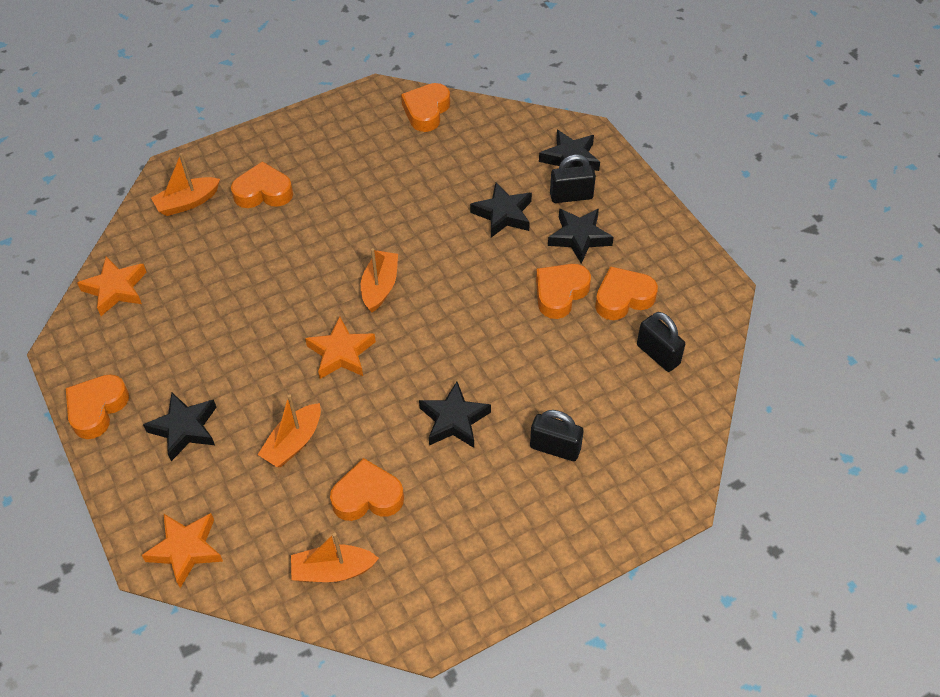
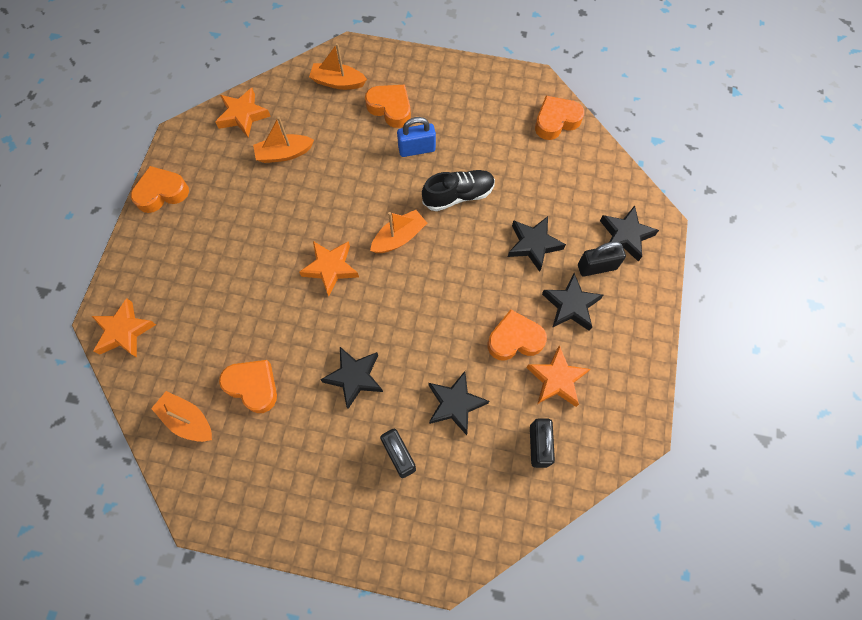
camera: 40 degrees right, 15 degrees up
(184, 429) = (195, 247): black star -> black star (455, 404)
(293, 442) = (245, 309): orange boat -> orange boat (284, 154)
(323, 209) = (417, 149): none -> blue padlock
(399, 220) = (458, 195): none -> black shoe
(571, 196) = (597, 267): black padlock -> black padlock turned 45 degrees counterclockwise
(623, 298) = (556, 379): orange heart -> orange star

